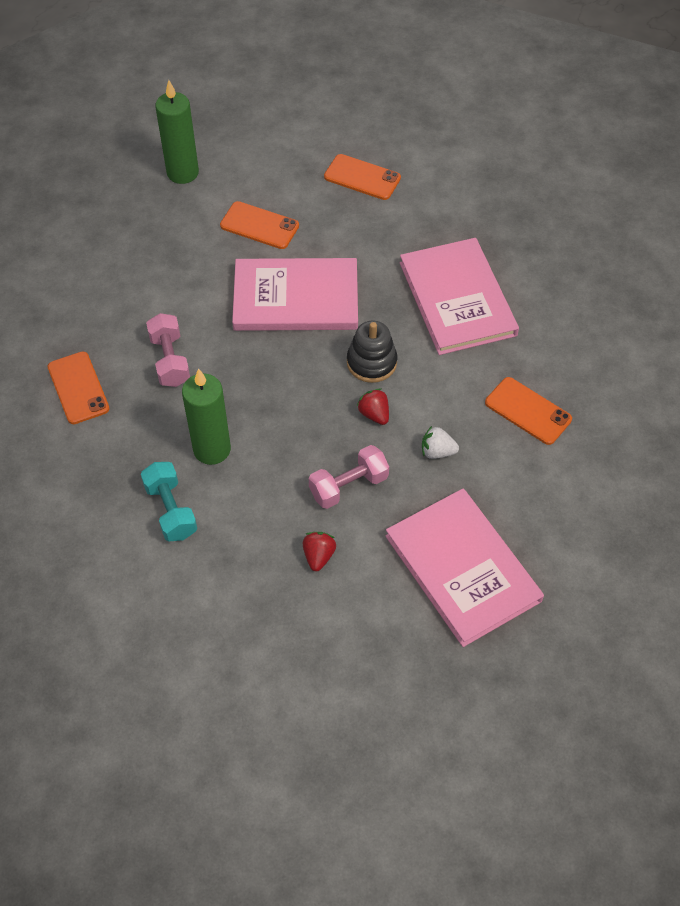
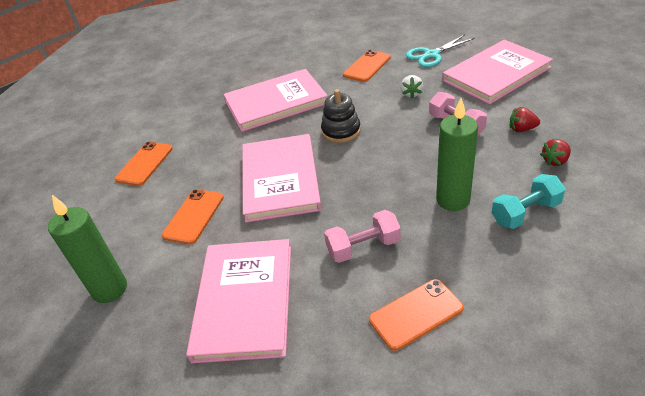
camera: 90 degrees left, 15 degrees down
(136, 267) = (244, 301): none -> pink book
(374, 414) = (388, 123): red strawberry -> red strawberry (555, 161)
(543, 499) = (431, 55): none -> turquoise scissors

